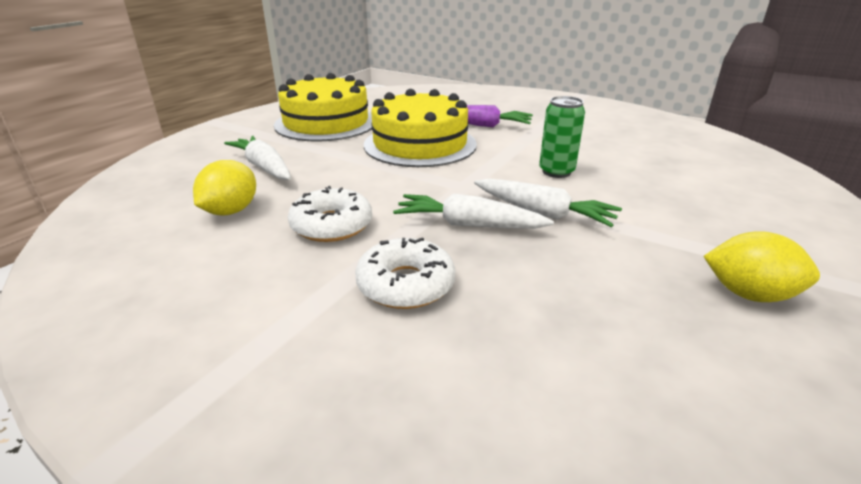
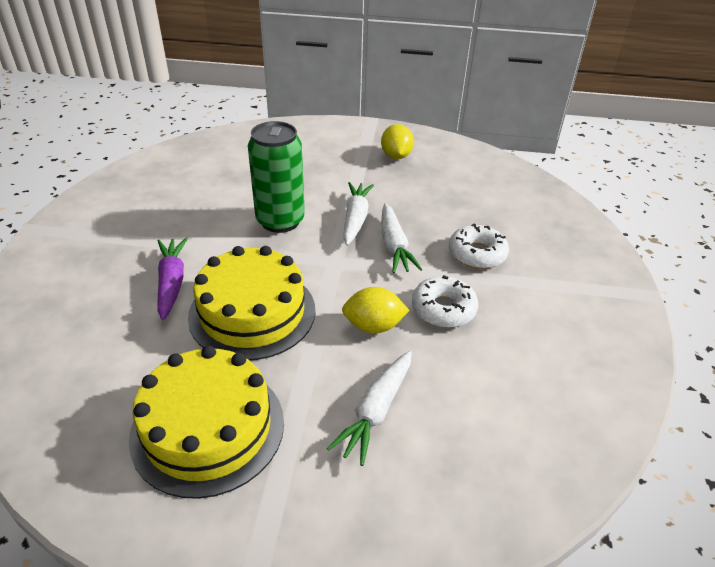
camera: 115 degrees left, 10 degrees up
(231, 211) = (470, 380): yellow lemon -> yellow lemon (373, 326)
(556, 172) = (280, 221): green can -> green can, size x1.64

